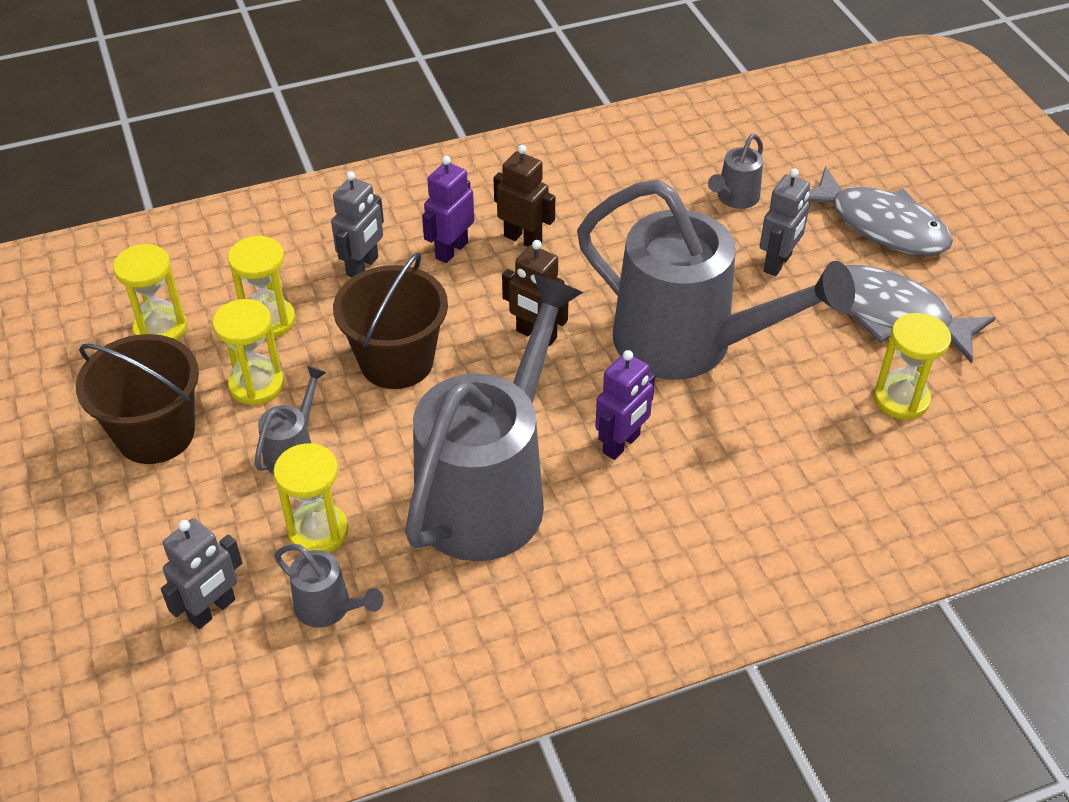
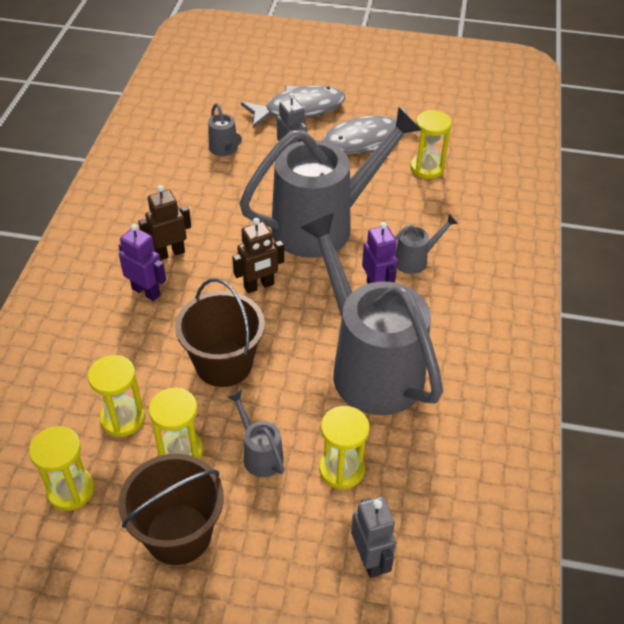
camera: 60 degrees left, 0 degrees up
(329, 608) = (409, 490): grey watering can -> grey watering can (415, 260)
(363, 266) = (117, 343): grey robot -> none
(451, 250) = (146, 291): purple robot -> purple robot turned 150 degrees clockwise

